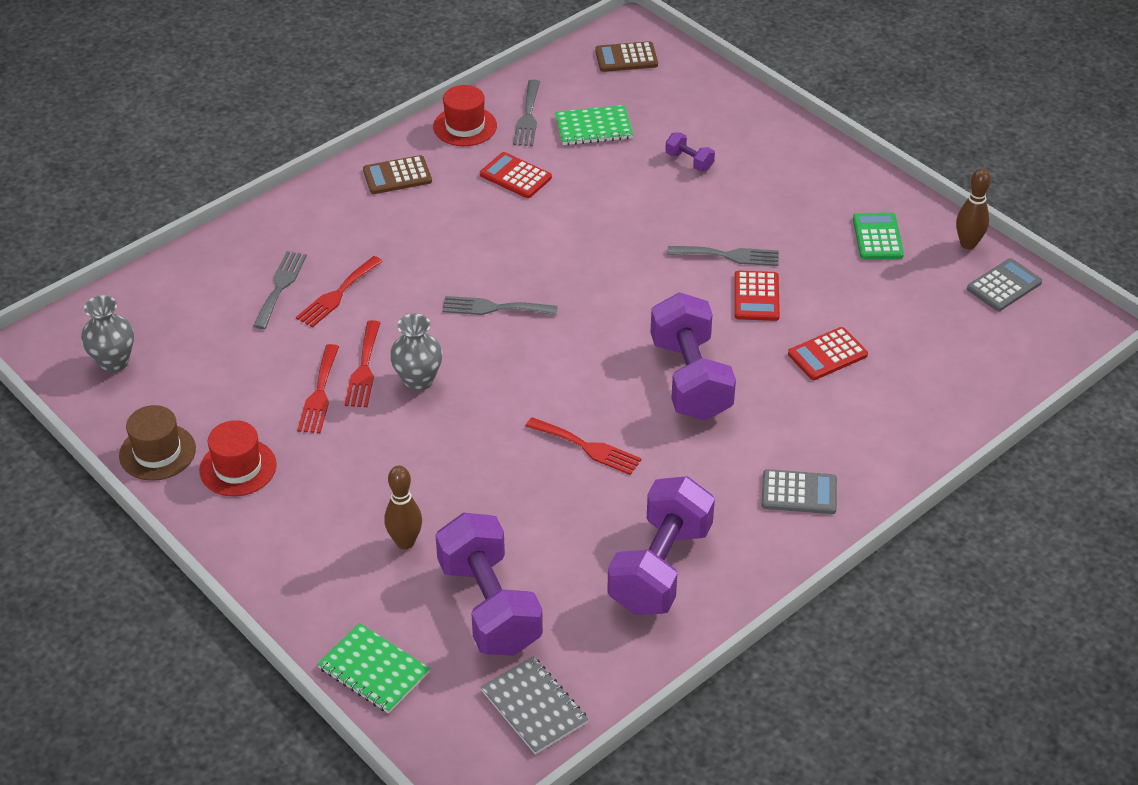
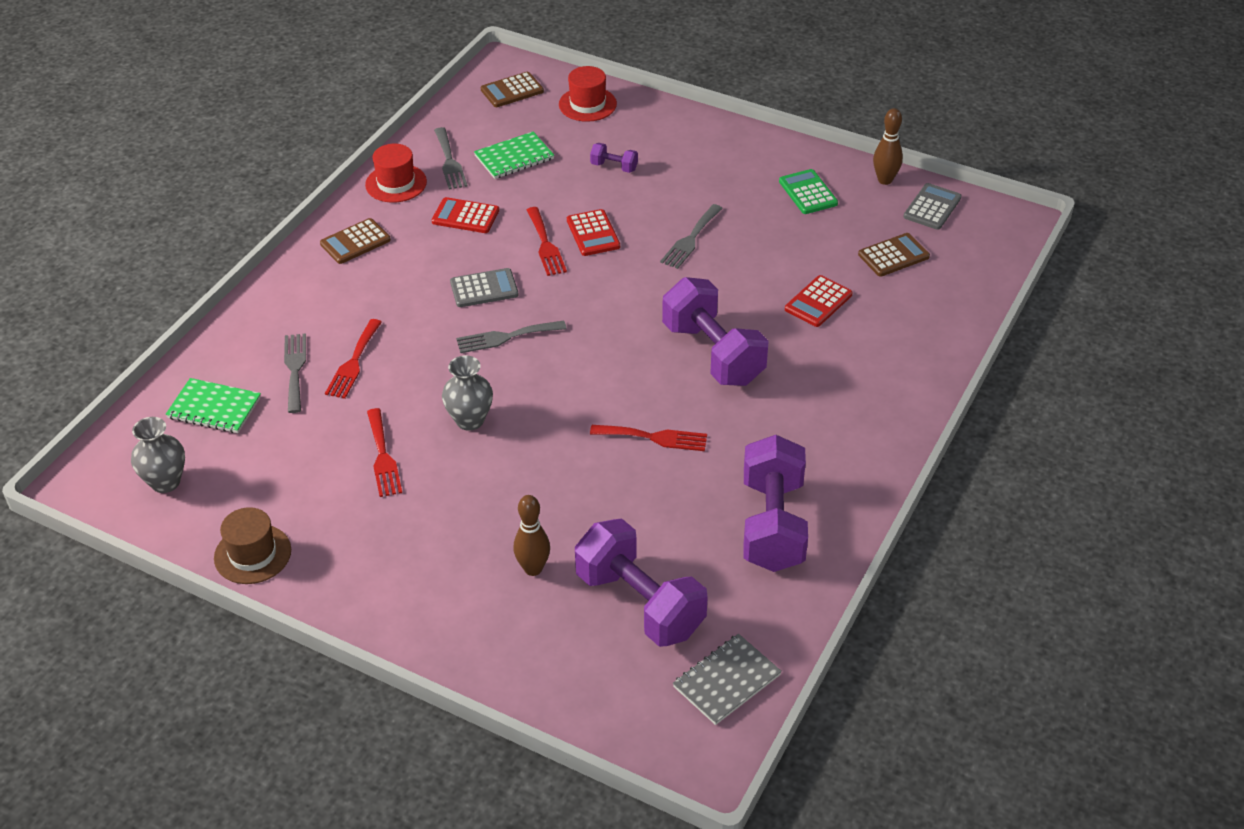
camera: 20 degrees left, 0 degrees up
(238, 468) = (339, 546): red hat -> red hat (587, 104)
(364, 369) = (413, 423): red fork -> red fork (545, 245)
(373, 670) = (564, 694): green notebook -> green notebook (214, 408)
(534, 707) = (726, 681): grey notebook -> grey notebook turned 75 degrees counterclockwise
(729, 256) = (690, 239): grey fork -> grey fork turned 135 degrees clockwise
(756, 297) = (732, 268): red calculator -> red calculator (593, 233)
(799, 493) = (856, 426): grey calculator -> grey calculator (484, 289)
(934, 327) = (893, 256): none -> brown calculator

